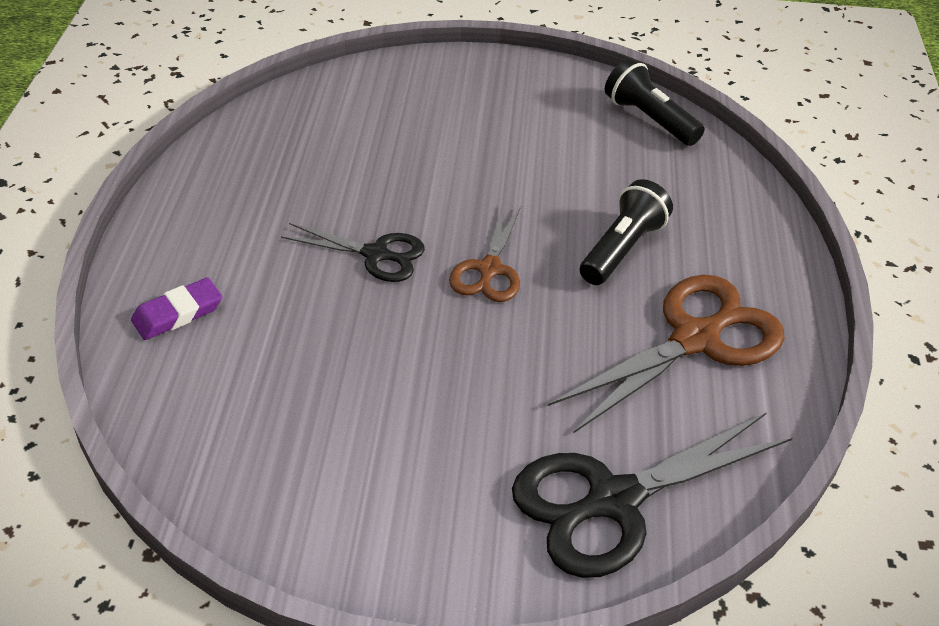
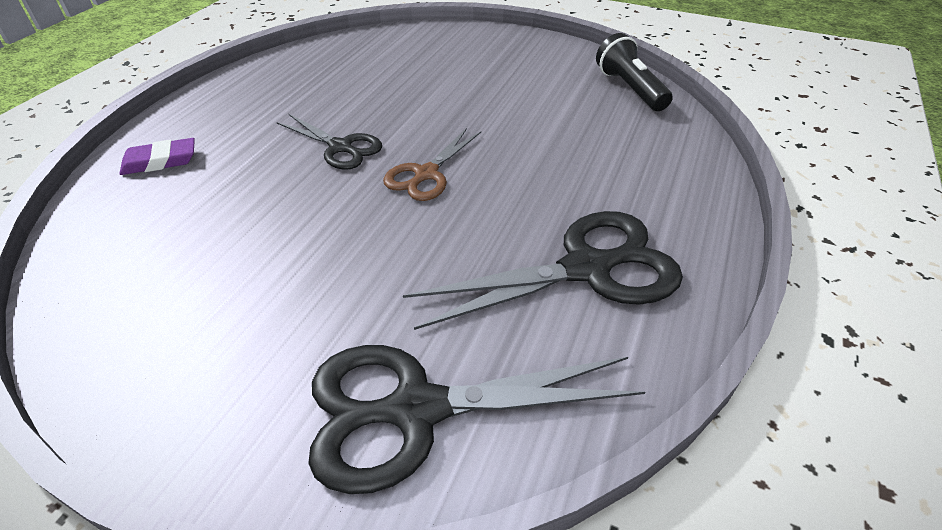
camera: 20 degrees right, 0 degrees up
(622, 249) = (554, 179): black flashlight -> none
(695, 339) = (586, 269): brown scissors -> black scissors

